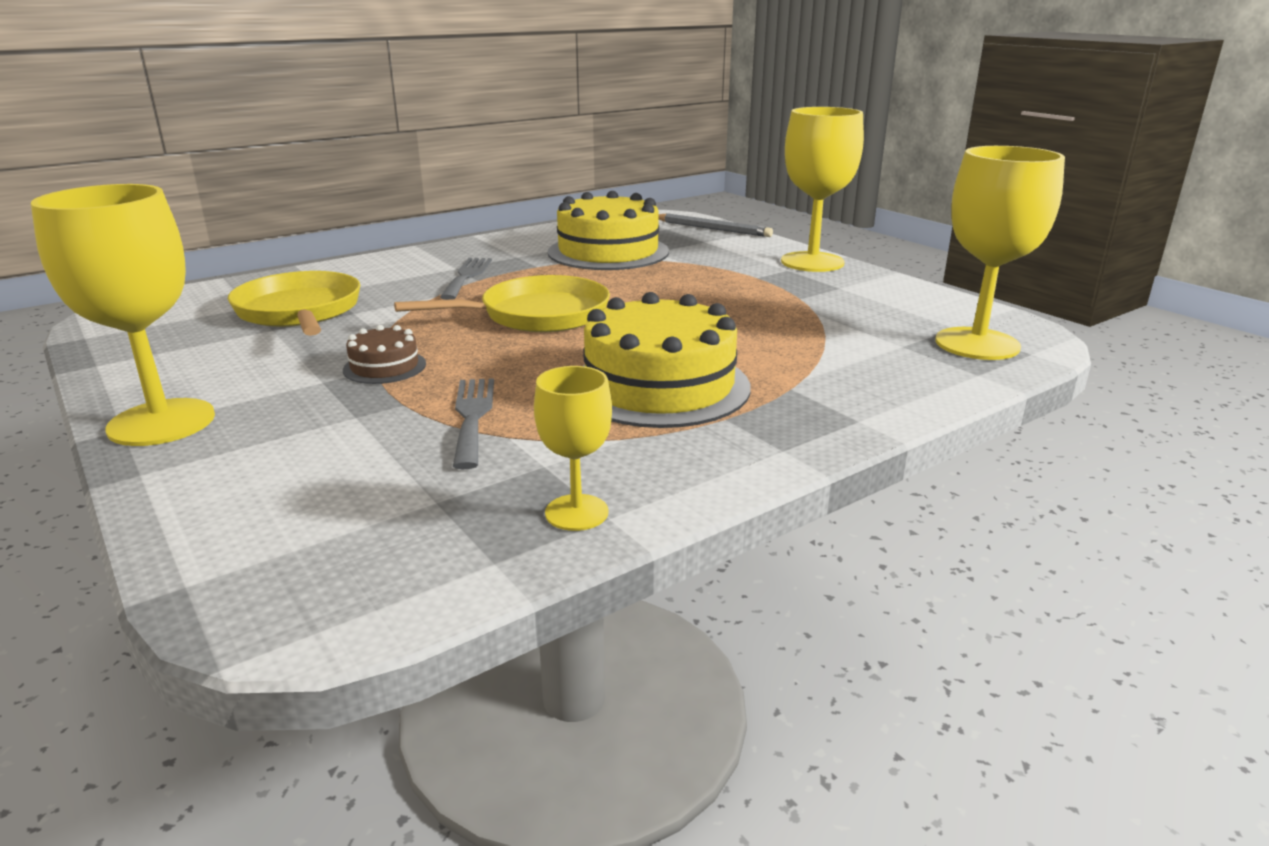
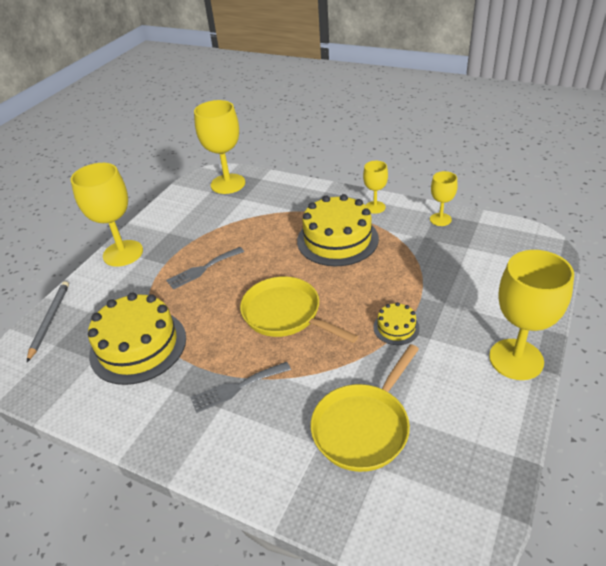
camera: 115 degrees left, 15 degrees up
(384, 367) = (396, 327): brown cake -> yellow cake
(472, 416) = (410, 271): grey fork -> grey fork (202, 269)
(727, 453) = (375, 207): none -> yellow goblet

